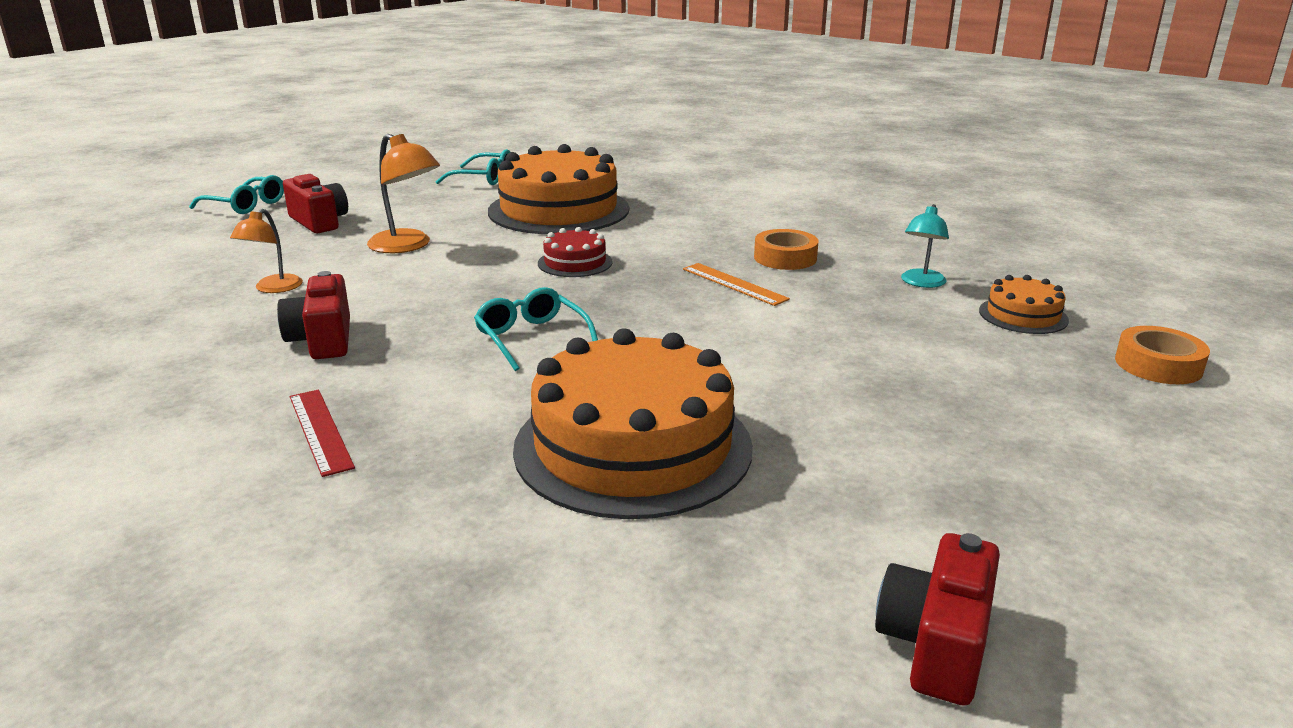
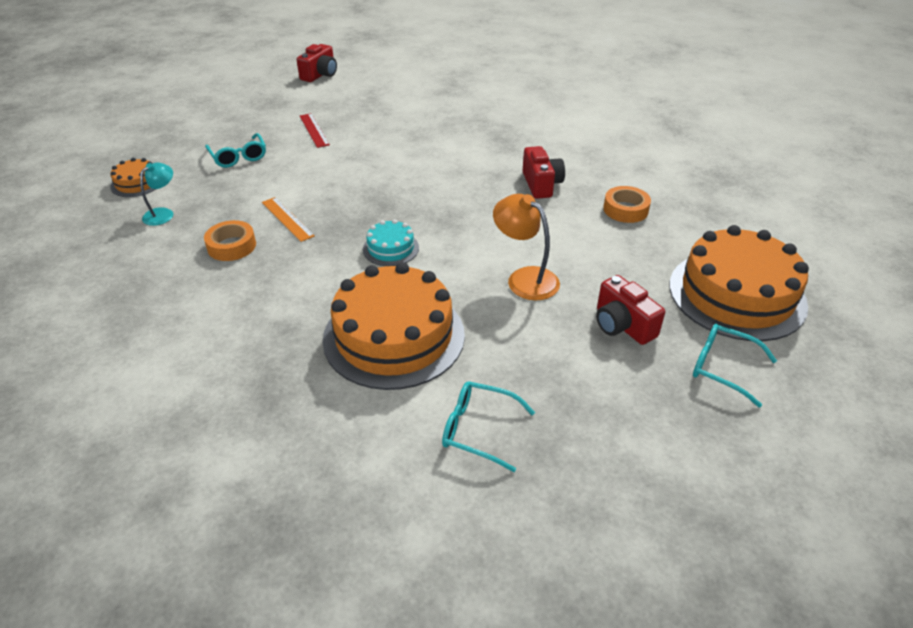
camera: 175 degrees left, 15 degrees up
(273, 288) = (600, 230): orange lamp -> none
(320, 431) = (515, 136): red ruler -> red ruler (314, 130)
(532, 338) = (425, 180): turquoise glasses -> turquoise glasses (238, 157)
(575, 262) = (391, 248): red cake -> turquoise cake
(633, 447) = (386, 124): orange cake -> orange cake (736, 294)
(1158, 365) = (117, 149): orange tape -> orange tape (625, 209)

